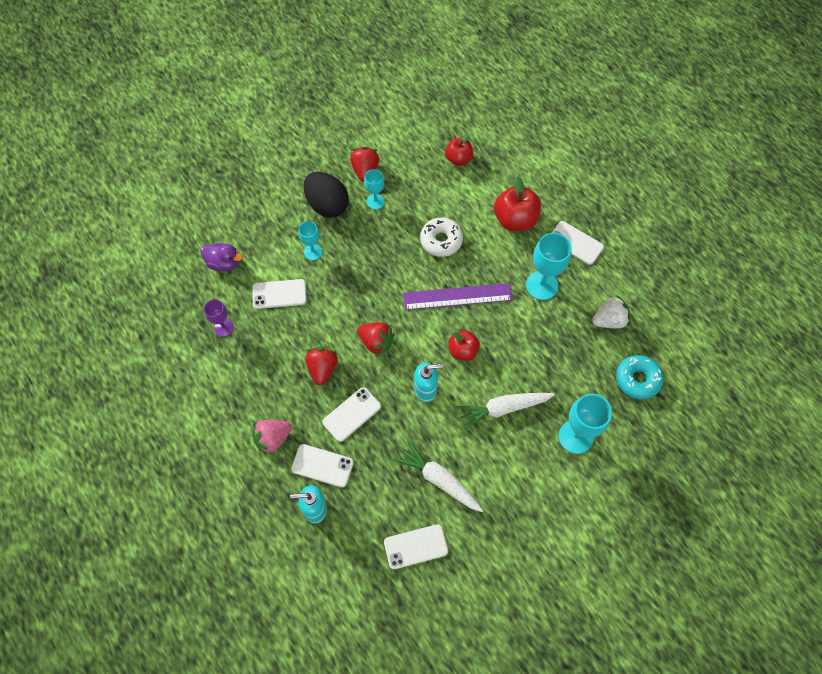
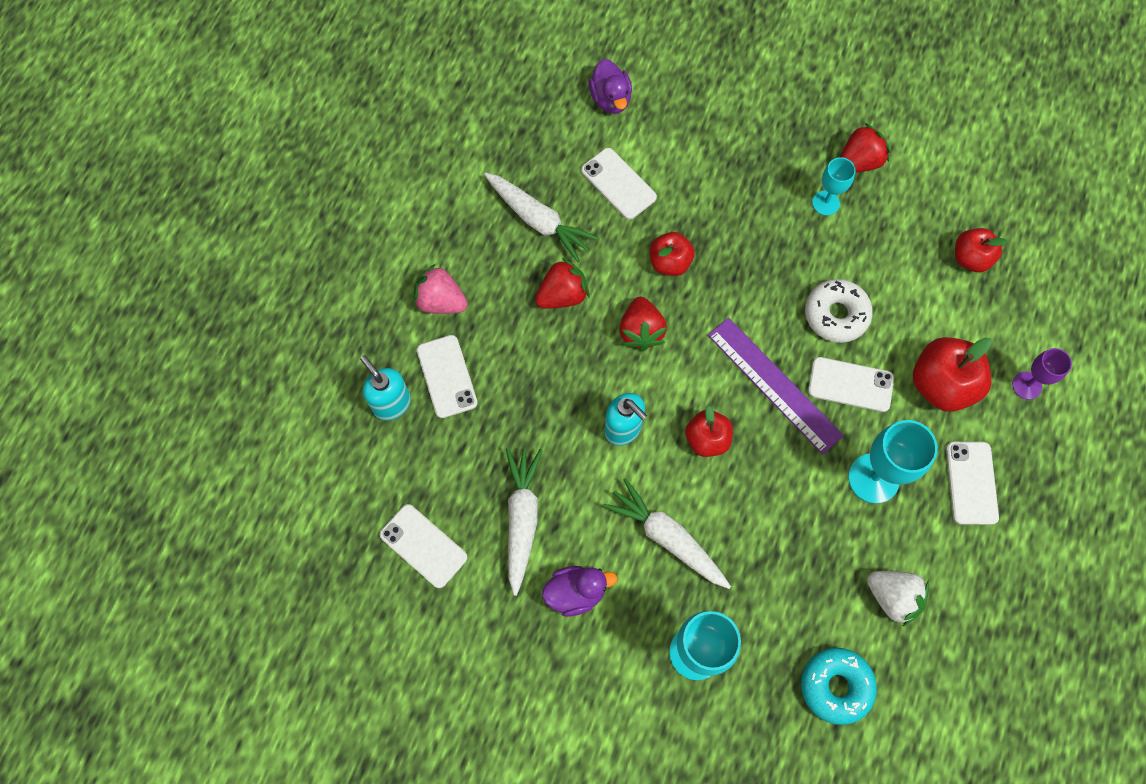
camera: 55 degrees right, 5 degrees up
(224, 327) = (532, 156): purple goblet -> purple goblet (1026, 385)
(266, 351) = (538, 220): none -> white carrot
(313, 252) = (700, 181): turquoise goblet -> none
(327, 205) = (775, 153): black egg -> none
(347, 300) = (669, 262): none -> red apple
(352, 414) = (531, 366): white phone -> white phone (850, 384)
(501, 478) = (576, 592): none -> purple duck

